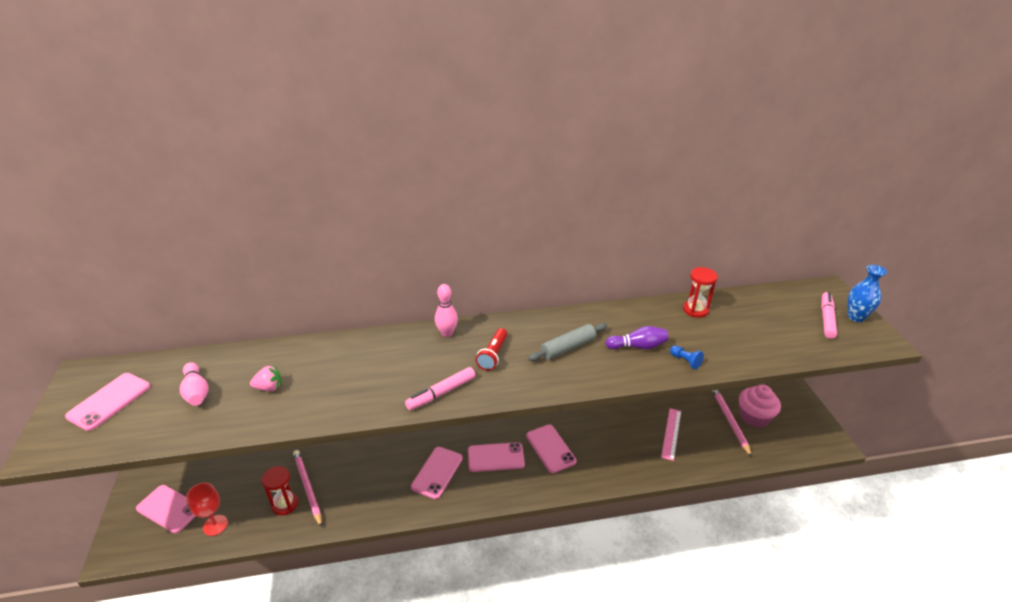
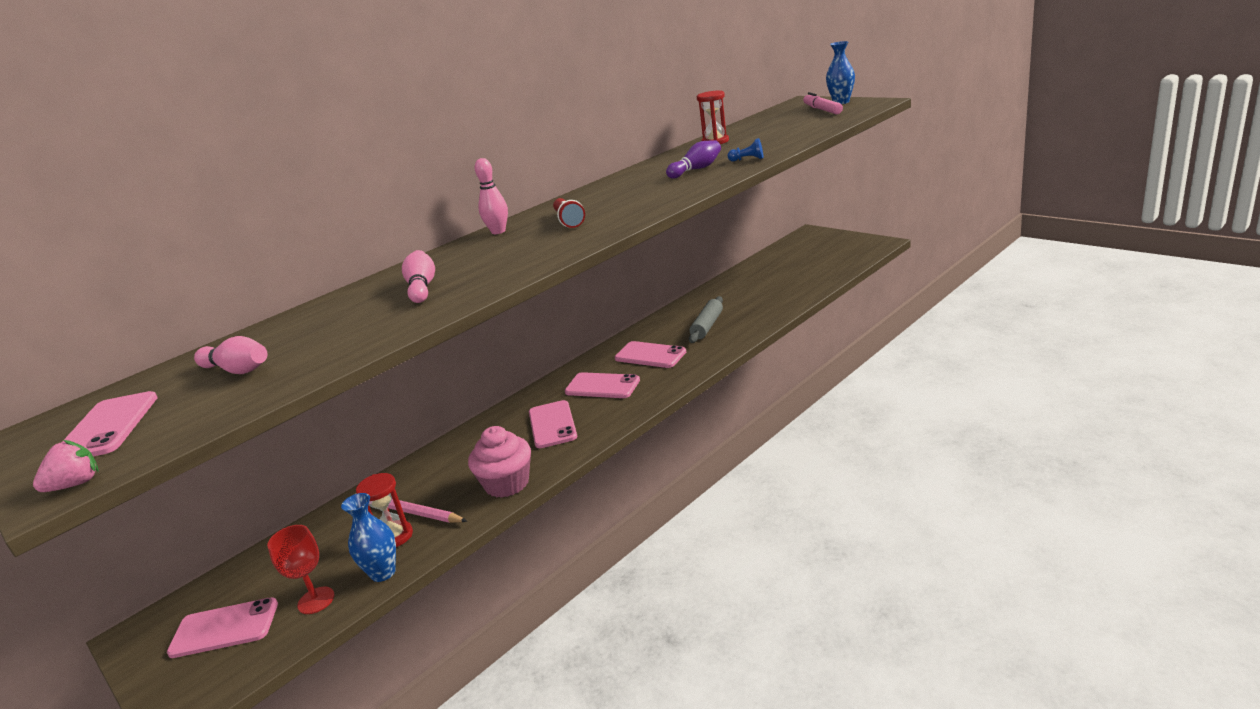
camera: 30 degrees left, 10 degrees down
(256, 532) = (383, 573): none -> blue vase
(269, 387) = (337, 329): pink strawberry -> pink strawberry (75, 484)
(345, 374) = (422, 288): none -> pink bowling pin
(441, 393) = (550, 253): pink marker -> none
(495, 457) = (602, 386): pink phone -> pink phone turned 60 degrees clockwise
(568, 347) = (635, 192): grey rolling pin -> grey rolling pin (707, 326)
(671, 433) = (748, 297): pink ruler -> none
(729, 421) = (786, 269): pink pencil -> none
(754, 417) = (802, 258): pink cupcake -> pink cupcake (507, 483)

